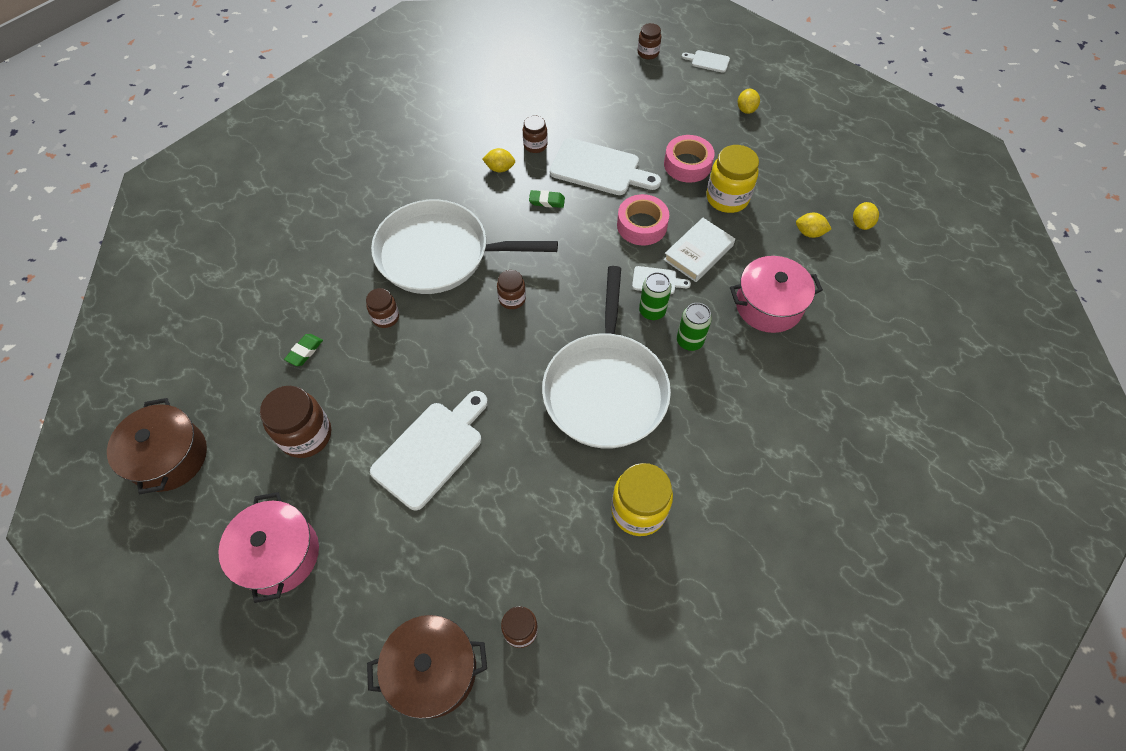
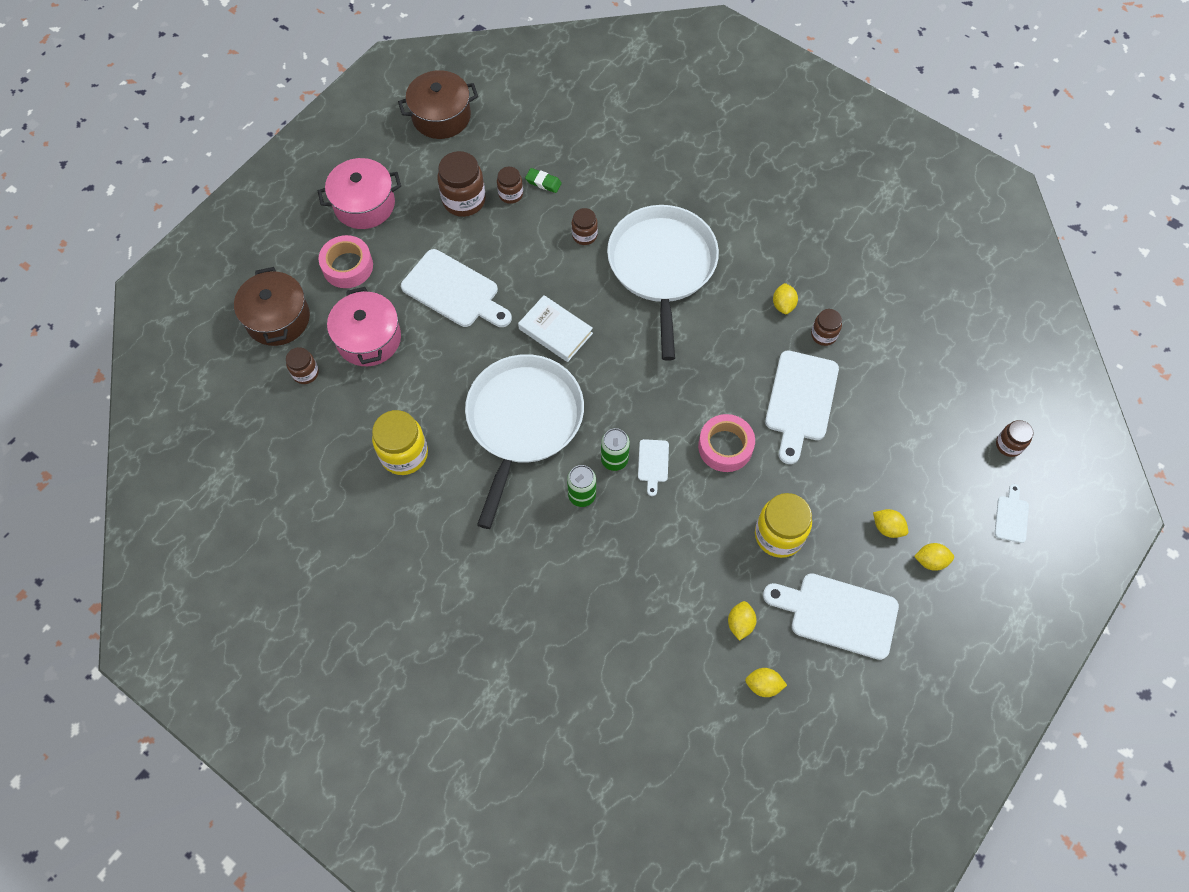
camera: 85 degrees right, 5 degrees up
(512, 299) = (616, 334): brown jar -> brown jar (511, 194)
(547, 201) = (745, 353): green eraser -> none
(605, 388) = (523, 422): white pan -> white pan turned 105 degrees clockwise
(687, 164) = (824, 492): pink tape -> pink tape (347, 266)
(698, 253) = (695, 504): white book -> white book (555, 331)
(719, 130) = (887, 527): none -> yellow lemon
(768, 305) = (633, 573): pink pot -> pink pot (369, 339)
(795, 170) = (837, 614): none -> white cutting board

